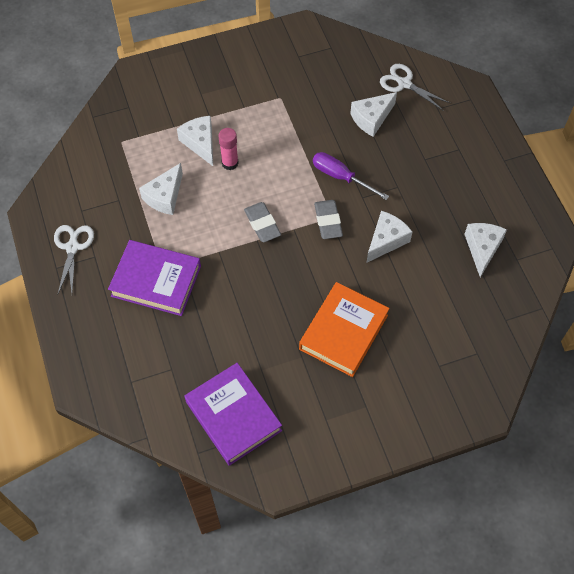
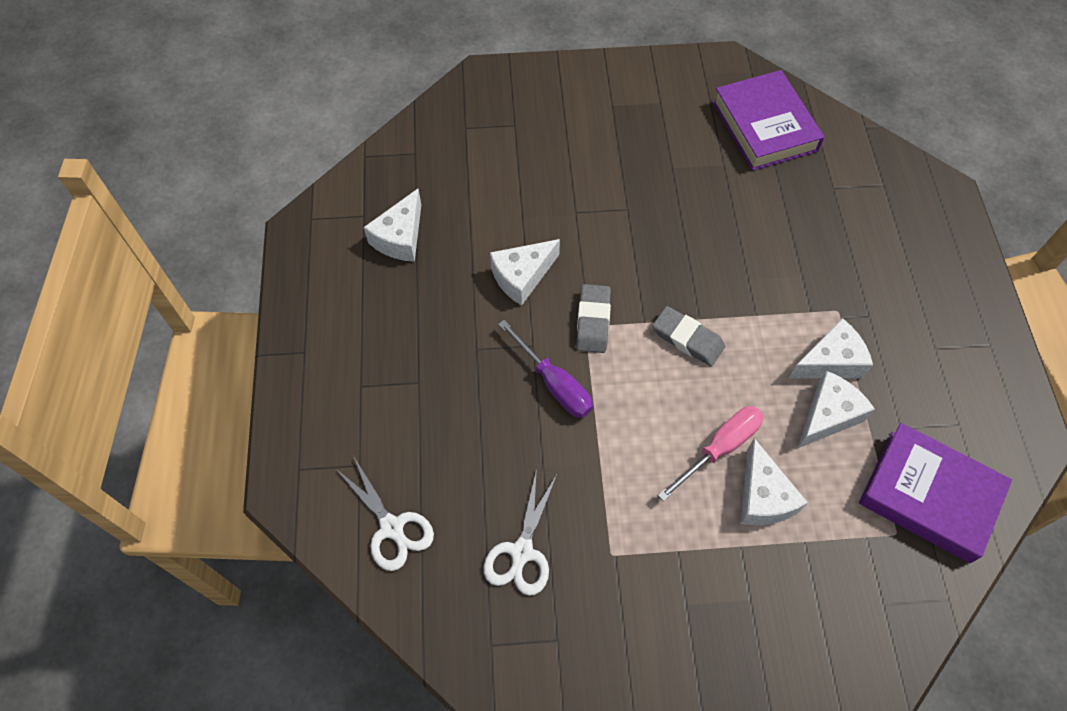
camera: 165 degrees left, 0 degrees up
(72, 247) = (968, 368): white scissors -> white scissors (522, 552)
(156, 281) = (847, 294): purple book -> purple book (929, 495)
(230, 163) = (719, 448): pink glue stick -> pink screwdriver
(262, 224) = (687, 339): grey eraser -> grey eraser turned 45 degrees counterclockwise
(343, 332) = (614, 181): orange book -> none
(371, 118) = (472, 473): white cheese -> white cheese (830, 362)

